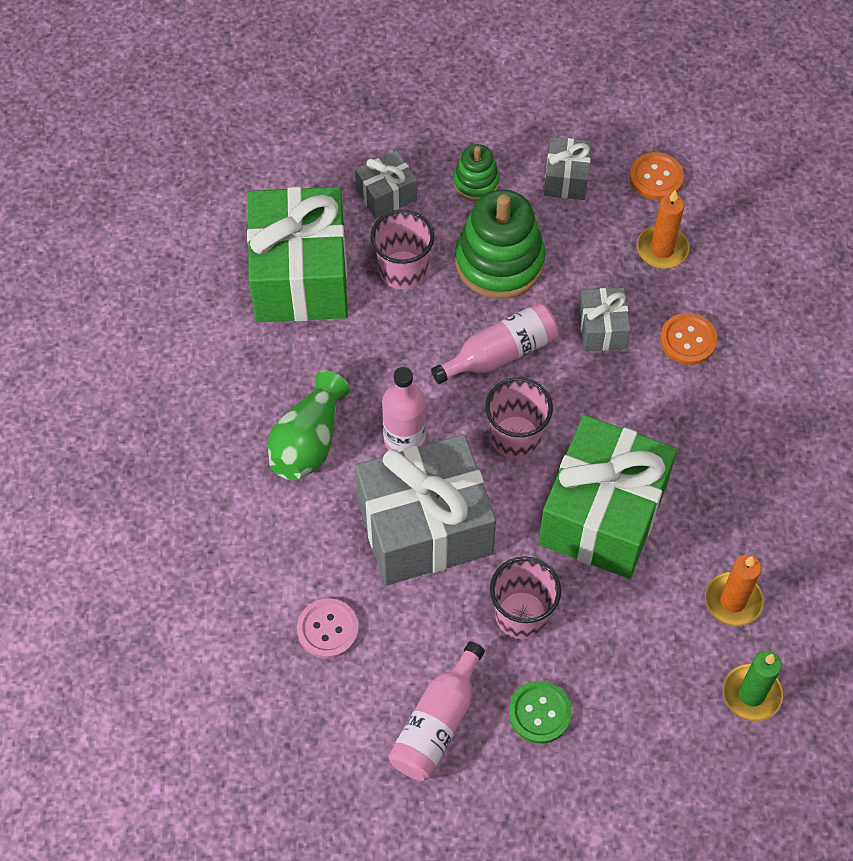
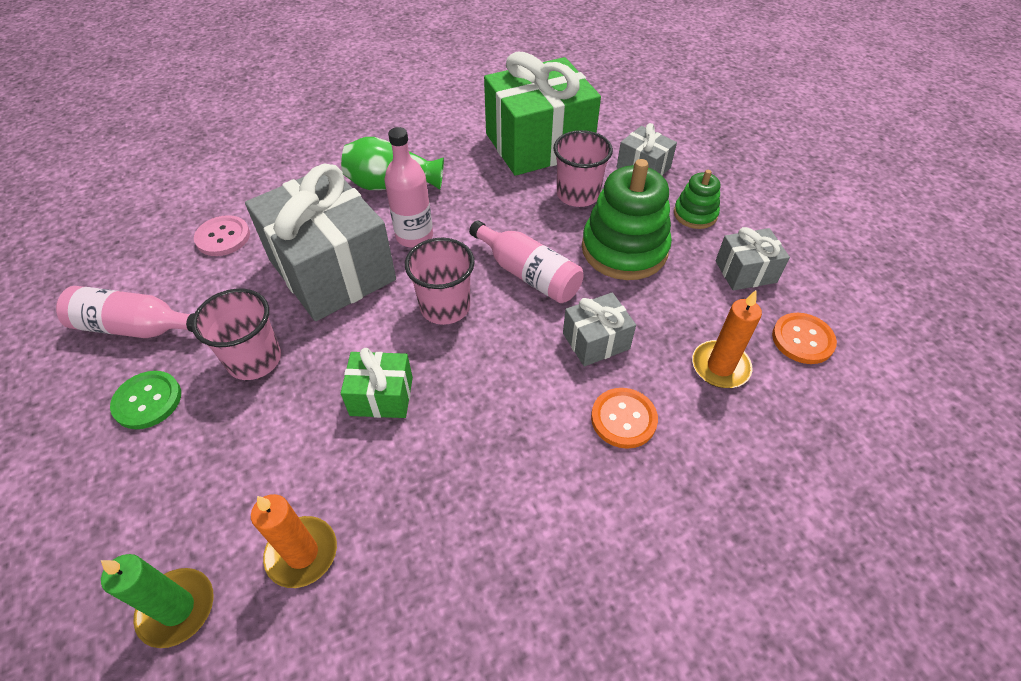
camera: 70 degrees right, 10 degrees down
(602, 514) = (381, 396): green gift -> green gift, size x0.47

